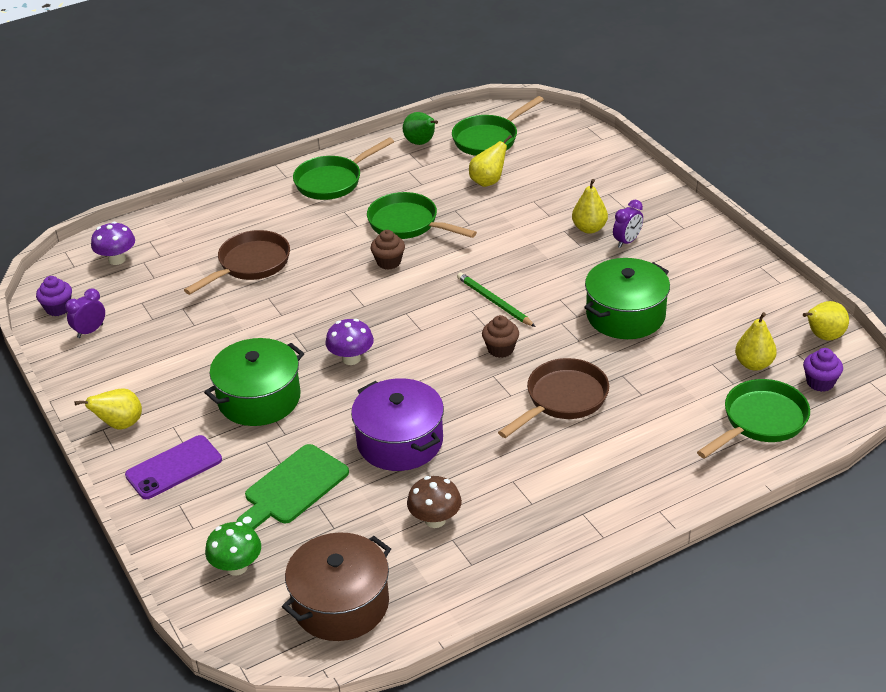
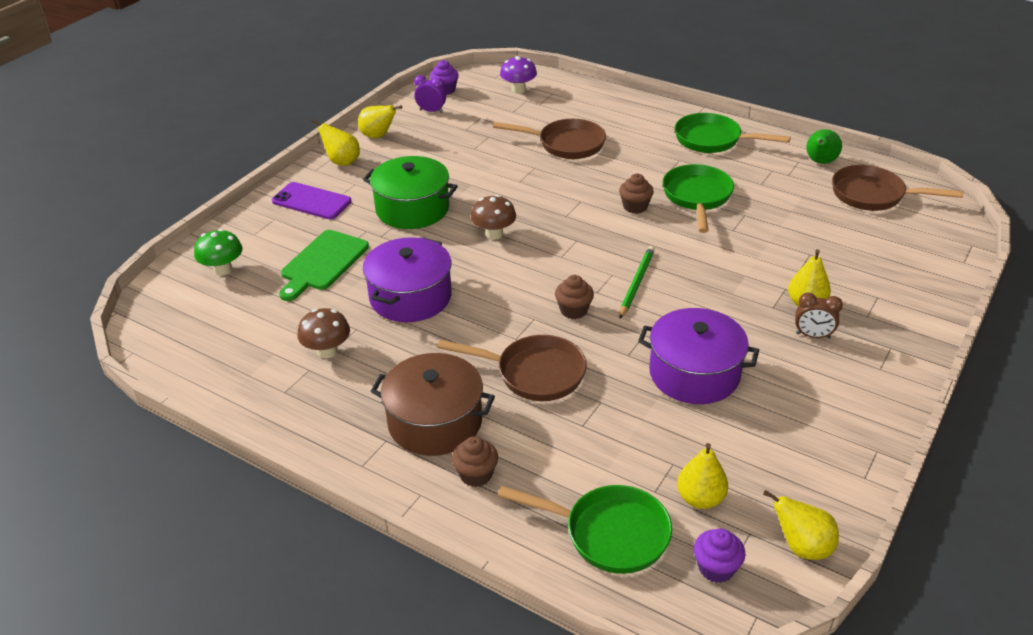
camera: 60 degrees right, 0 degrees up
(293, 487) = (322, 263): green cutting board -> green cutting board turned 75 degrees counterclockwise
(341, 604) = (206, 335): brown pot -> brown pot (435, 422)
(351, 358) = (494, 234): purple mushroom -> brown mushroom
(488, 181) = (808, 218): yellow pear -> yellow pear (378, 136)
(489, 139) = (873, 195): green pan -> brown pan
(625, 315) = (694, 374): green pot -> purple pot
(627, 241) = (813, 336): purple clock -> brown clock
(657, 471) = (476, 474): none -> brown cupcake

